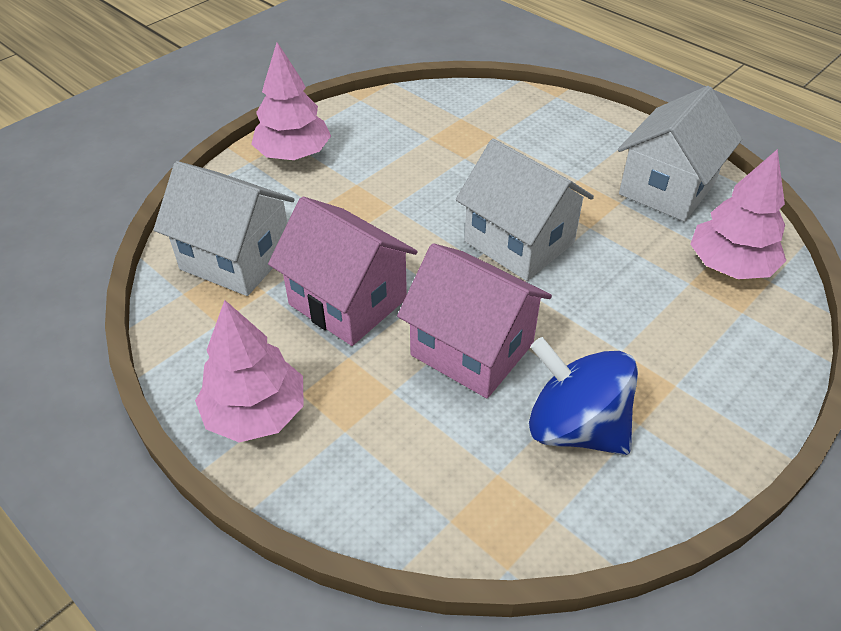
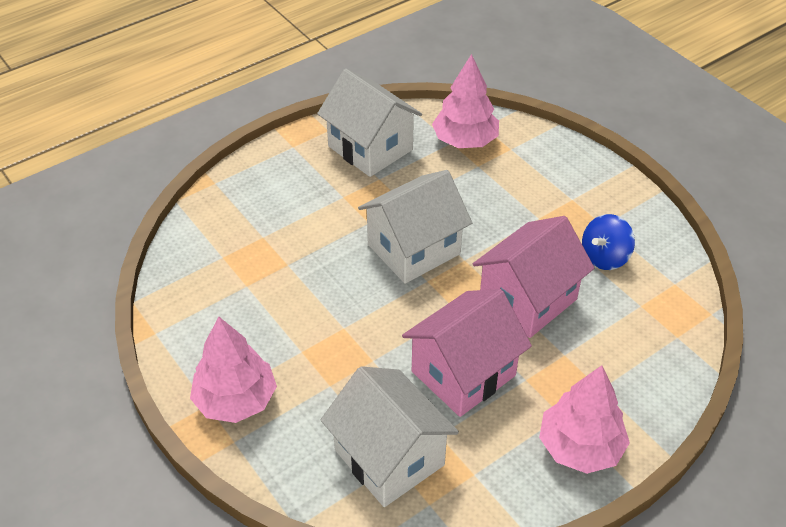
camera: 80 degrees left, 0 degrees up
(236, 258) = (389, 457): white house -> white house turned 75 degrees counterclockwise
(575, 427) = (604, 257): blue spinning top -> blue spinning top, size x0.65

